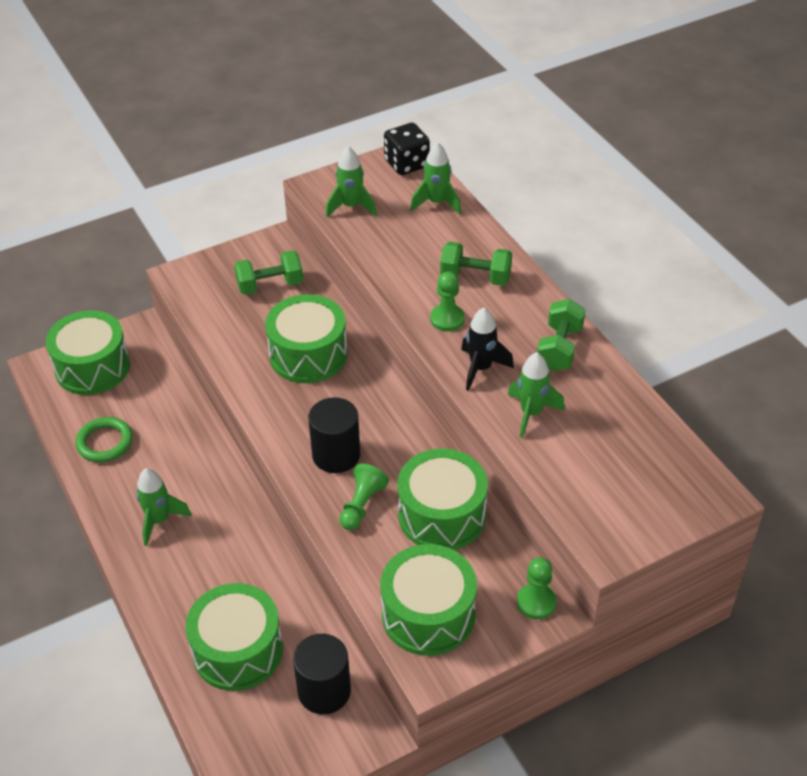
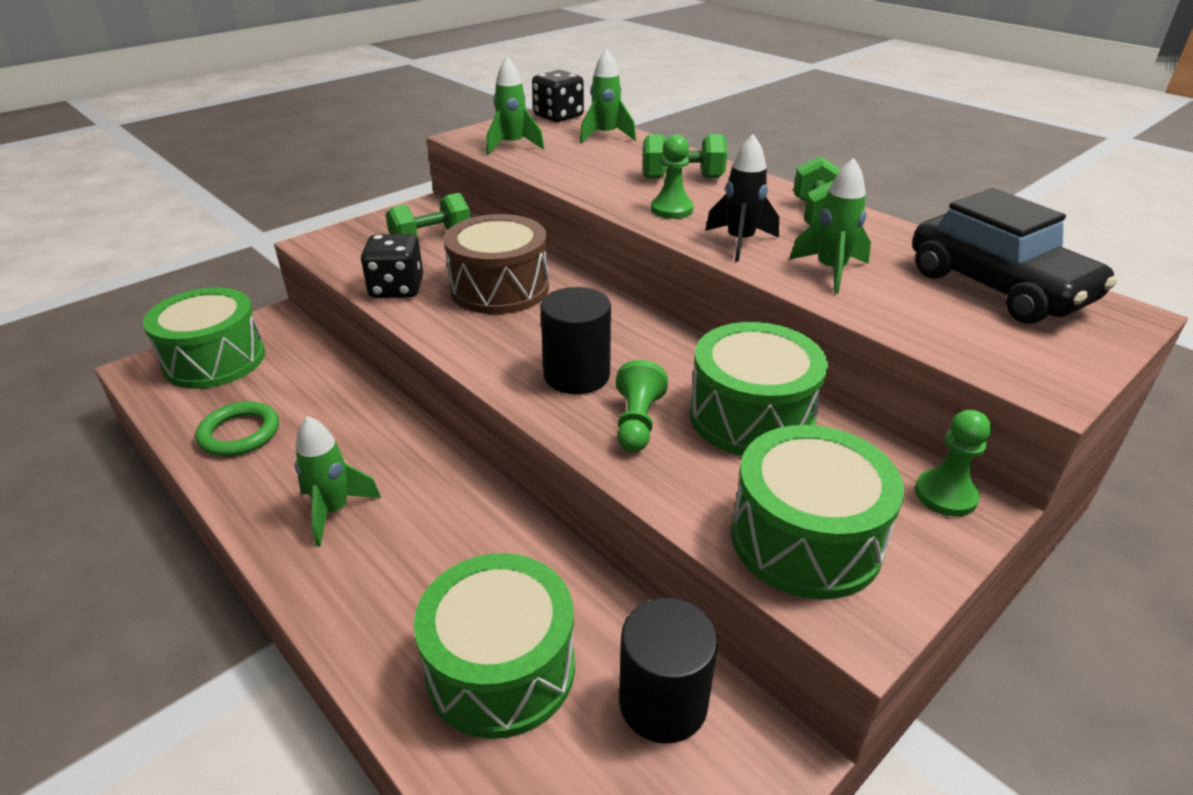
camera: 15 degrees left, 10 degrees down
(230, 341) = (397, 289): none -> black dice
(308, 354) = (499, 288): green drum -> brown drum
(645, 453) = (997, 287): none -> black car

